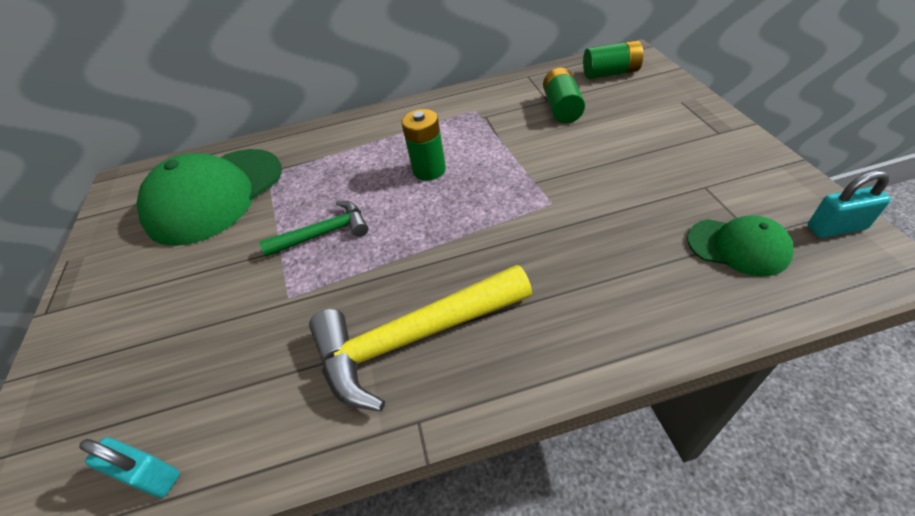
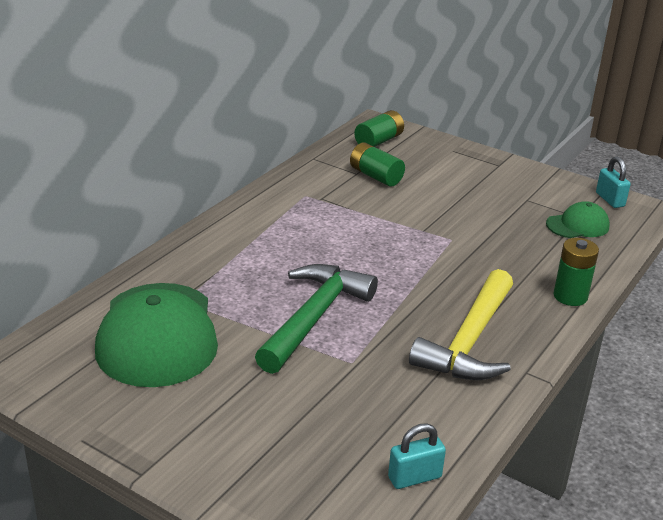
camera: 50 degrees left, 15 degrees down
(324, 233) = (314, 317): green hammer -> green hammer, size x1.71
(429, 170) = (333, 249): green battery -> green battery (570, 296)
(836, 228) = (610, 200): turquoise padlock -> turquoise padlock turned 60 degrees counterclockwise

